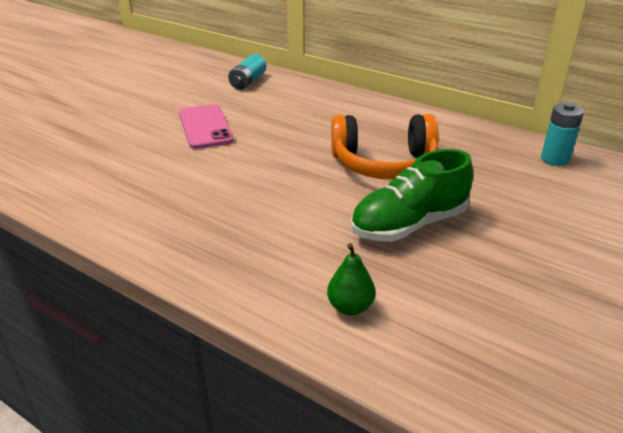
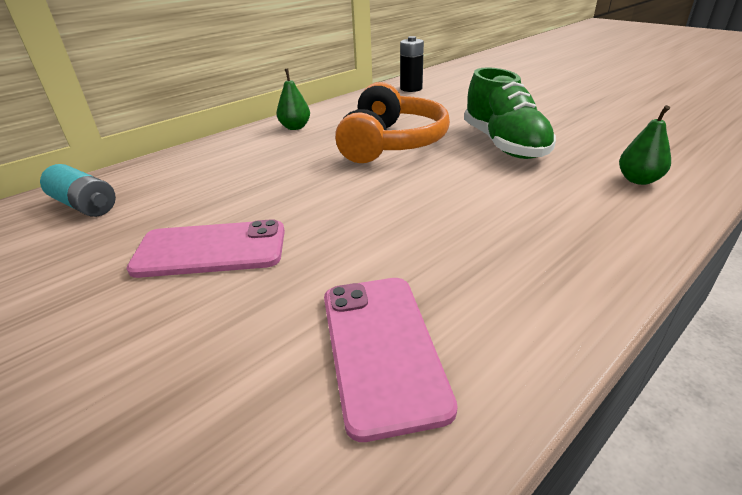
camera: 75 degrees left, 0 degrees up
(121, 189) = (382, 348): none -> pink phone
(398, 117) = (295, 127): none -> green pear
(554, 159) = (411, 89): turquoise battery -> black battery

